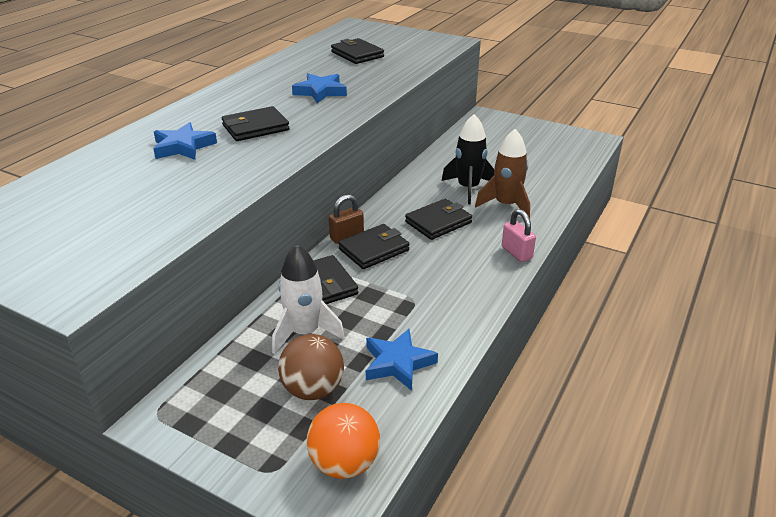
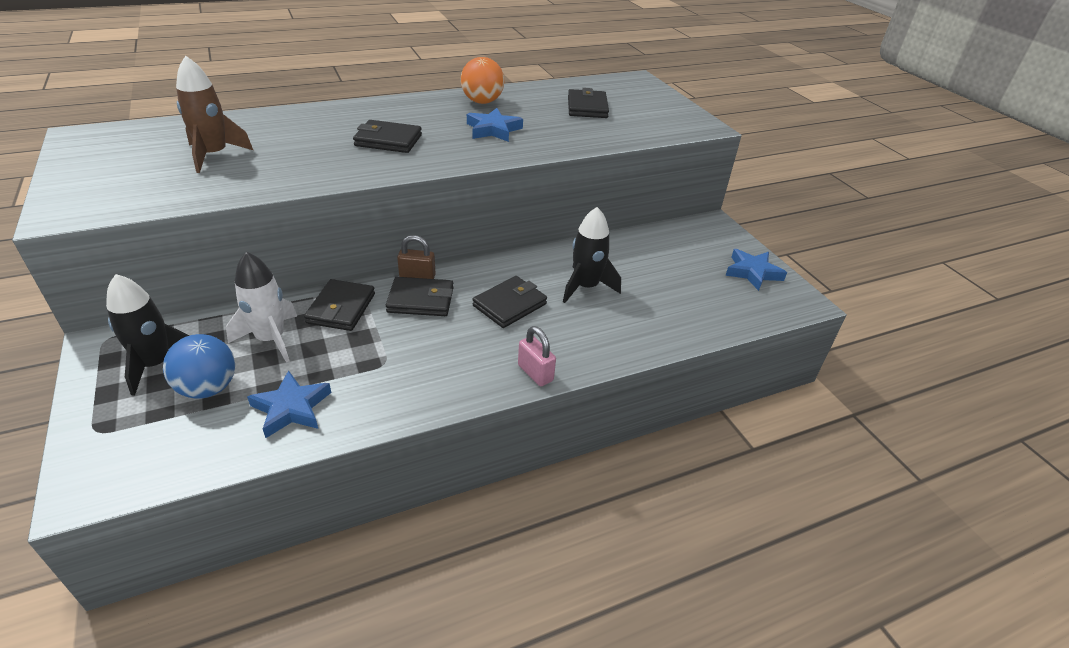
camera: 35 degrees right, 5 degrees up
(183, 147) = (313, 134): blue star -> blue star (753, 272)
(239, 401) = (156, 364): none -> black rocket
(313, 389) = (208, 388): brown ball -> blue ball
(344, 463) = (139, 461): orange ball -> orange ball (482, 102)
(438, 222) = (510, 305): black wallet -> black wallet turned 45 degrees counterclockwise
(506, 205) = (597, 322): brown rocket -> brown rocket (214, 155)
(516, 253) = (535, 373): pink padlock -> pink padlock turned 45 degrees counterclockwise

